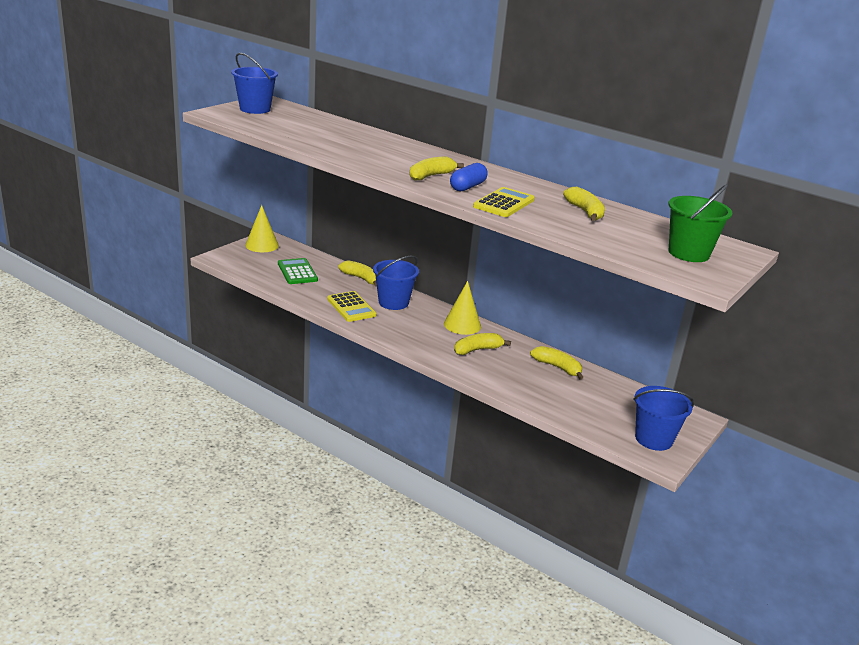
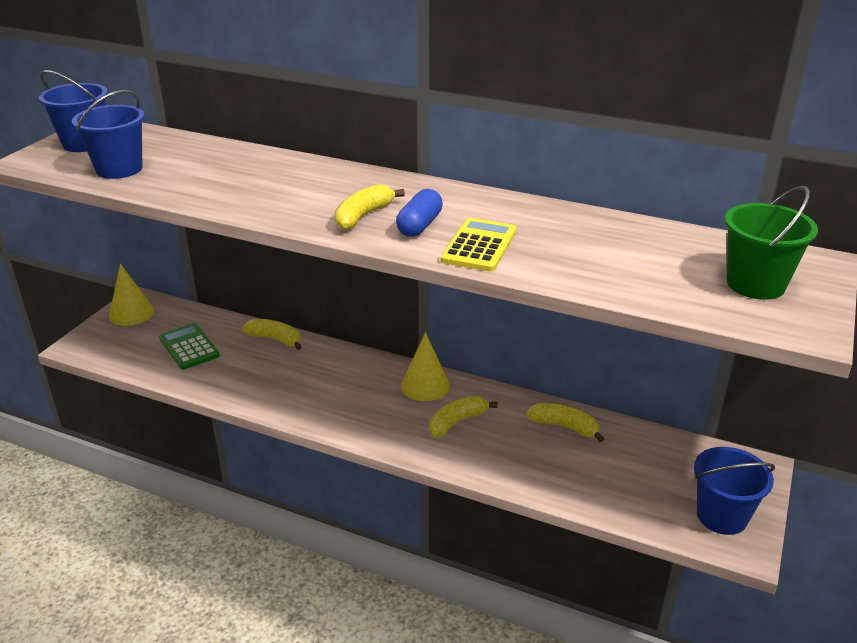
camera: 10 degrees left, 5 degrees up
(351, 307) = (275, 390): yellow calculator -> none
(393, 302) = (328, 369): blue bucket -> blue bucket (119, 169)
(585, 212) = (590, 237): yellow banana -> none

